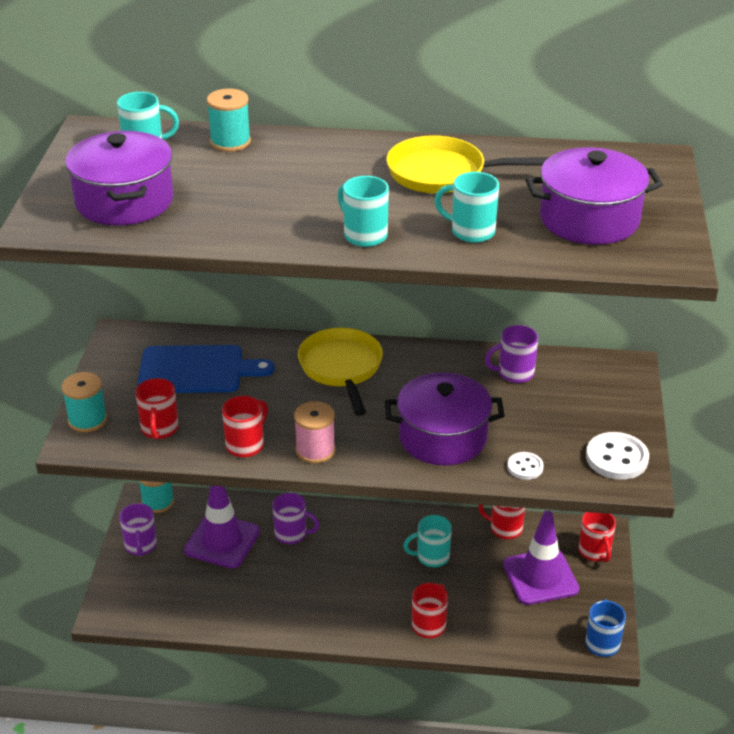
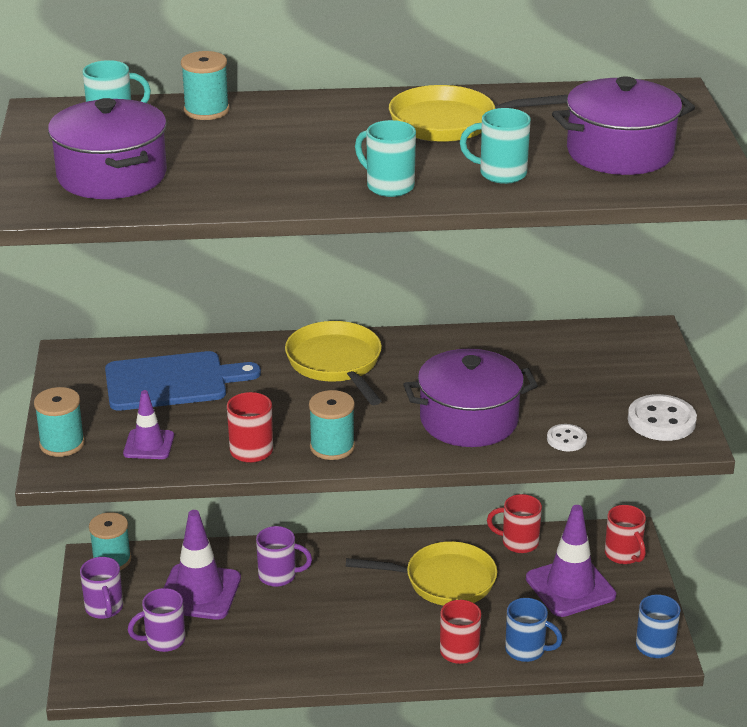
camera: 10 degrees left, 5 degrees down
(159, 429) = (149, 445): red mug -> purple traffic cone
(315, 450) = (332, 447): pink spool -> turquoise spool
(431, 557) = (444, 581): turquoise mug -> yellow pan
(487, 633) = (526, 650): none -> blue mug
(514, 373) = (528, 350): purple mug -> purple mug (163, 640)

